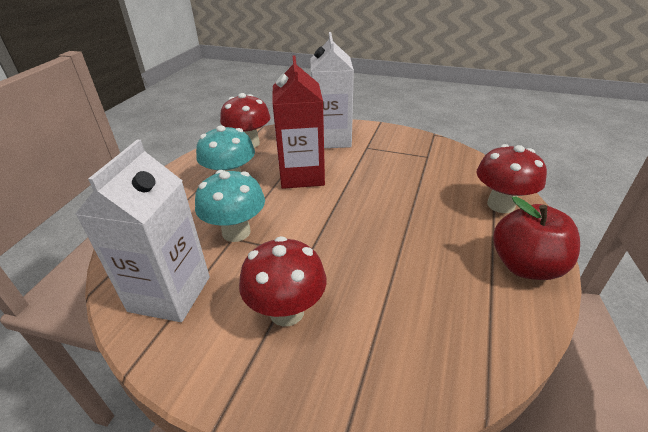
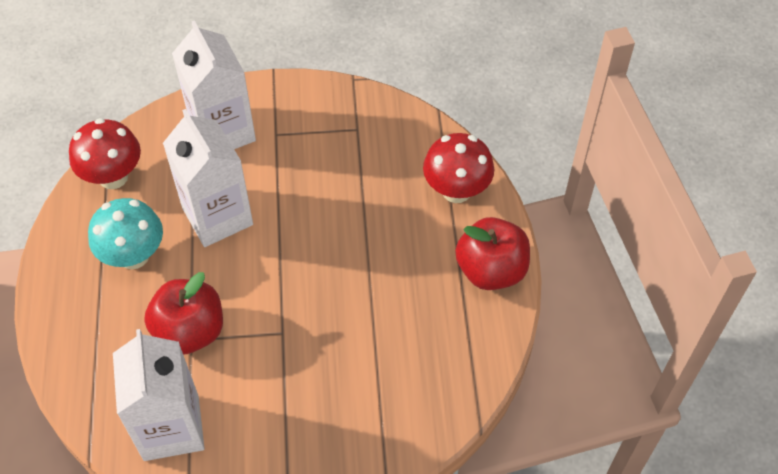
camera: 25 degrees left, 20 degrees up
(236, 232) = (190, 331): turquoise mushroom -> red apple
(286, 311) = (293, 402): red mushroom -> none
(302, 175) = (217, 216): red carton -> white carton

